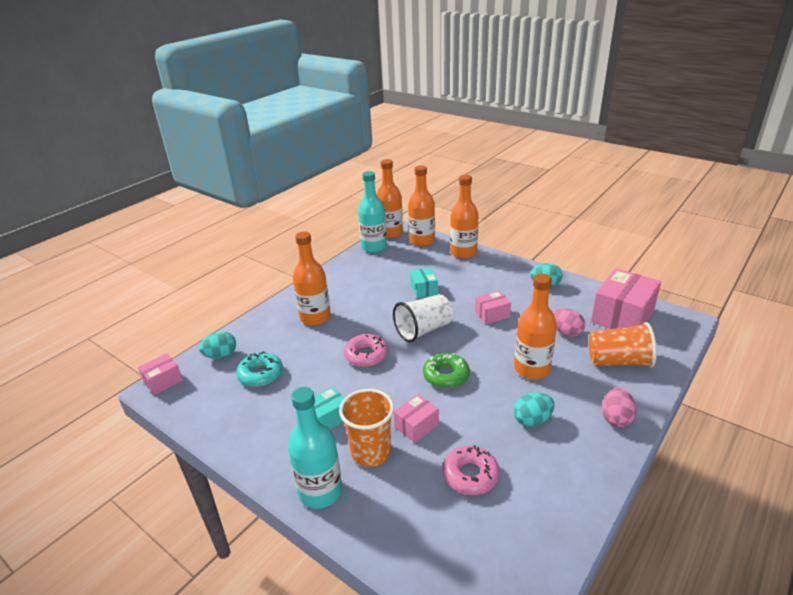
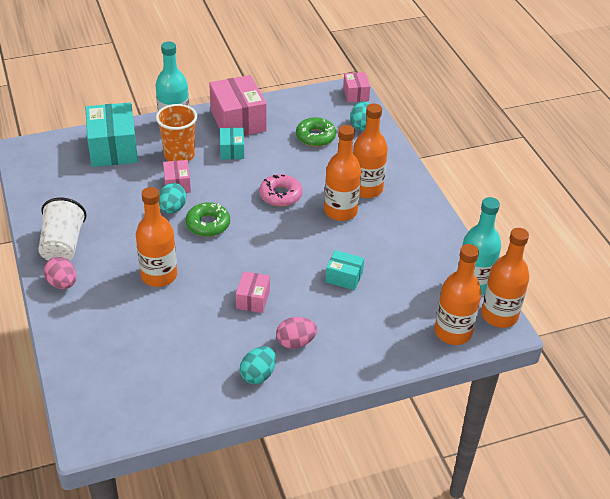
camera: 120 degrees right, 10 degrees up
(260, 374) = (315, 137): turquoise donut -> green donut
(410, 521) = (113, 148): none -> turquoise box
(423, 330) = (278, 243): white cup -> white cup (63, 245)
(463, 253) = (390, 351): orange bottle -> orange bottle (340, 211)
(470, 475) = (111, 186): pink donut -> none
(532, 420) = (114, 240): turquoise egg -> turquoise egg (172, 209)
(566, 332) = (174, 331): pink egg -> pink egg (296, 342)
(618, 361) = (104, 335): orange cup -> none
(622, 316) = (147, 392): pink box -> pink box (238, 120)

